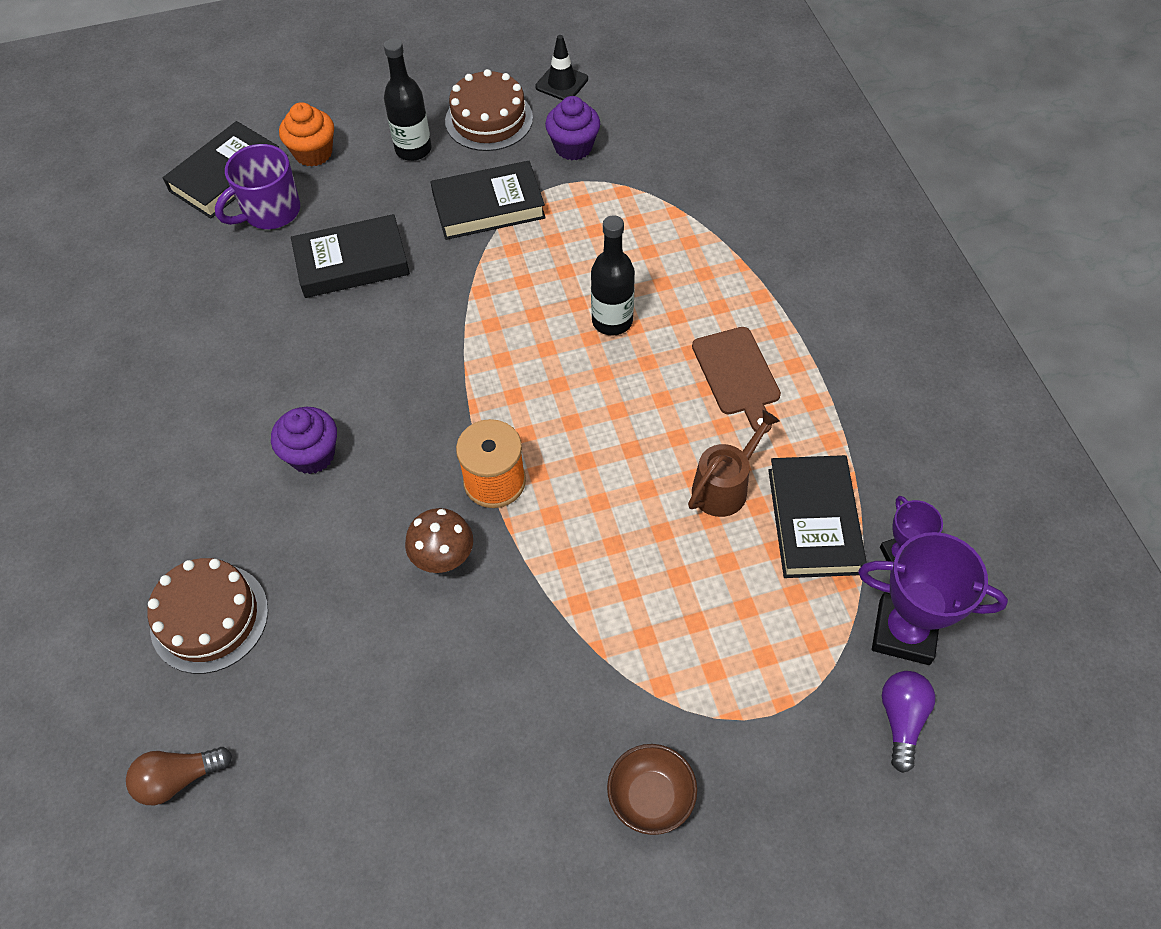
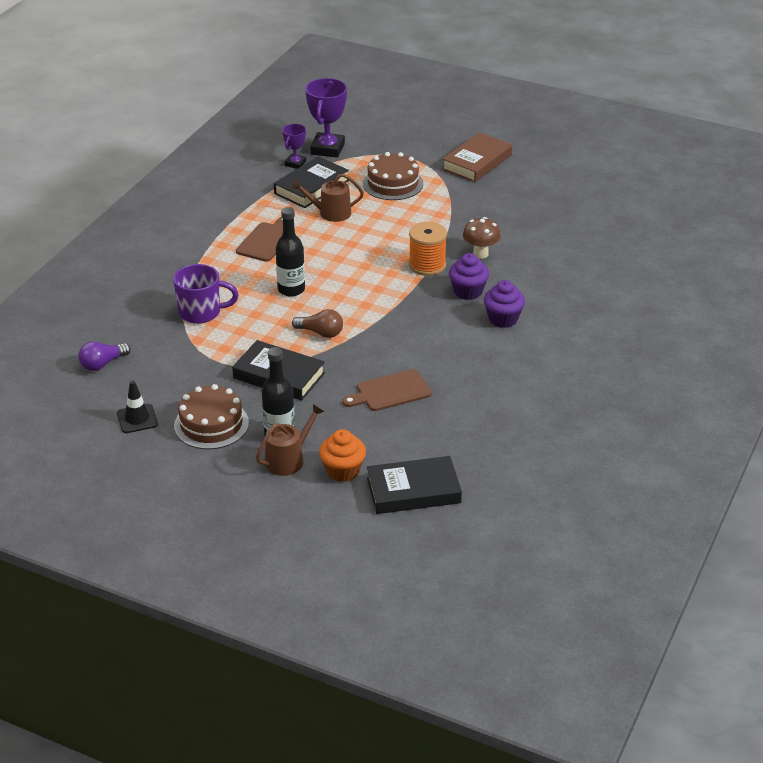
camera: 140 degrees left, 20 degrees down
(179, 778) = (658, 250): brown light bulb -> brown light bulb (320, 333)
(209, 618) = (606, 288): brown cake -> brown cake (393, 183)
(270, 212) = (408, 449): purple mug -> purple mug (201, 312)
(352, 262) = (390, 392): black book -> brown cutting board
(376, 132) = (288, 459): none -> brown watering can
(573, 147) = (187, 378): purple cupcake -> purple cupcake (468, 291)
(650, 797) = (477, 162): brown bowl -> brown book
(901, 720) = (363, 135): purple light bulb -> purple light bulb (103, 364)
(904, 632) = (327, 149): purple trophy -> purple trophy turned 45 degrees clockwise

